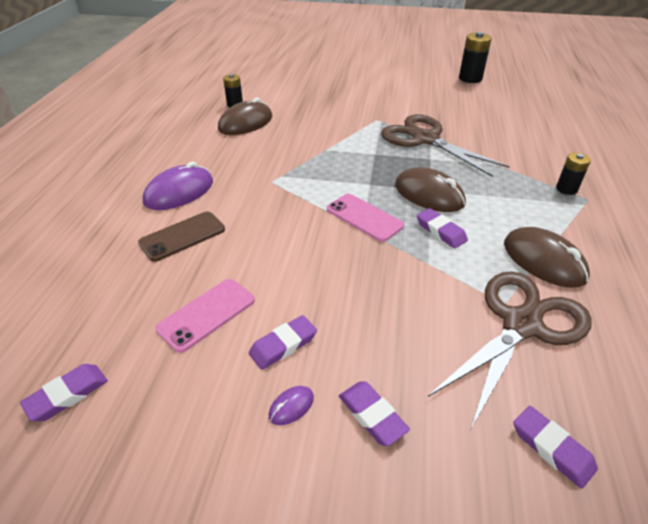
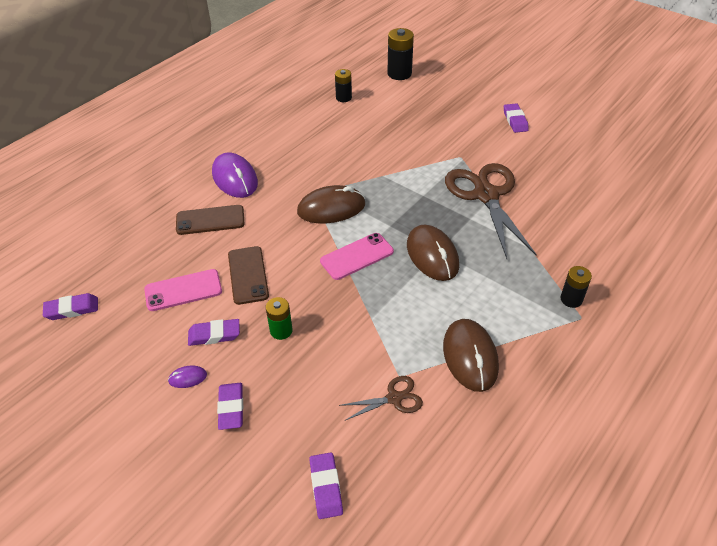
camera: 30 degrees right, 5 degrees up
(179, 192) = (235, 178): purple mouse -> purple mouse turned 75 degrees clockwise
(246, 123) = (337, 123): brown mouse -> brown mouse (331, 208)
(270, 272) = (248, 275): none -> brown phone
(353, 310) = (281, 330): none -> green battery
(364, 217) = (357, 256): pink phone -> pink phone turned 75 degrees clockwise
(441, 231) = (408, 294): purple eraser -> purple eraser (515, 120)
(470, 78) = (611, 133): black battery -> black battery (399, 73)
(521, 325) = (394, 398): brown scissors -> brown scissors, size x0.46

